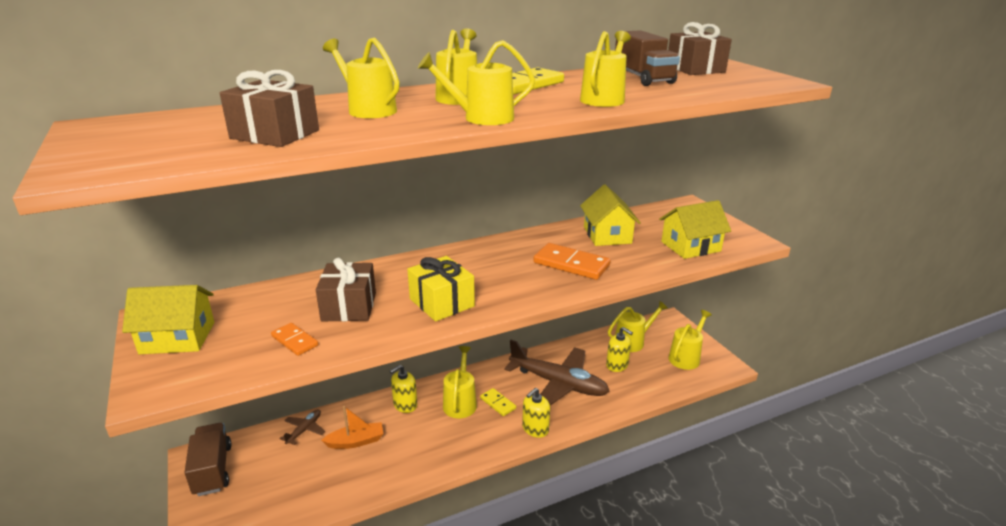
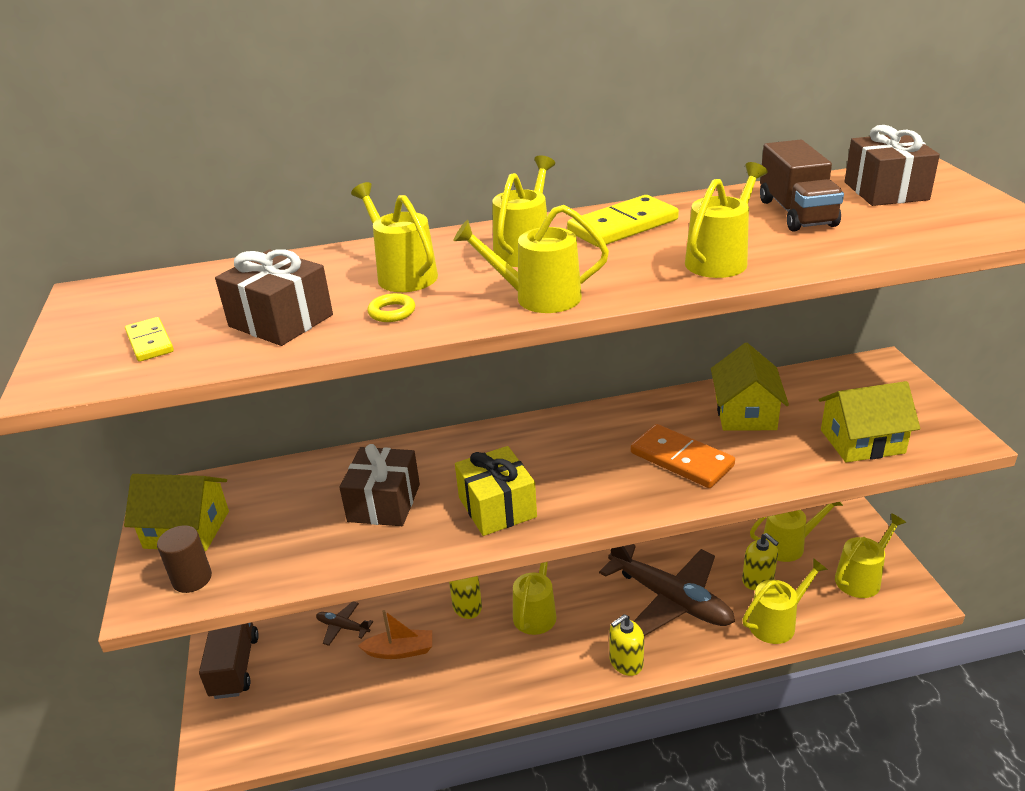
camera: 15 degrees right, 5 degrees up
(189, 372) = (192, 579): none -> brown cylinder
(294, 341) = (312, 548): orange domino -> none
(304, 430) = (343, 627): brown plane -> brown plane turned 105 degrees counterclockwise
(368, 128) = (392, 312): none -> yellow ring
(498, 403) = (584, 619): yellow domino -> yellow domino (150, 342)
(636, 391) = (776, 622): none -> yellow watering can

